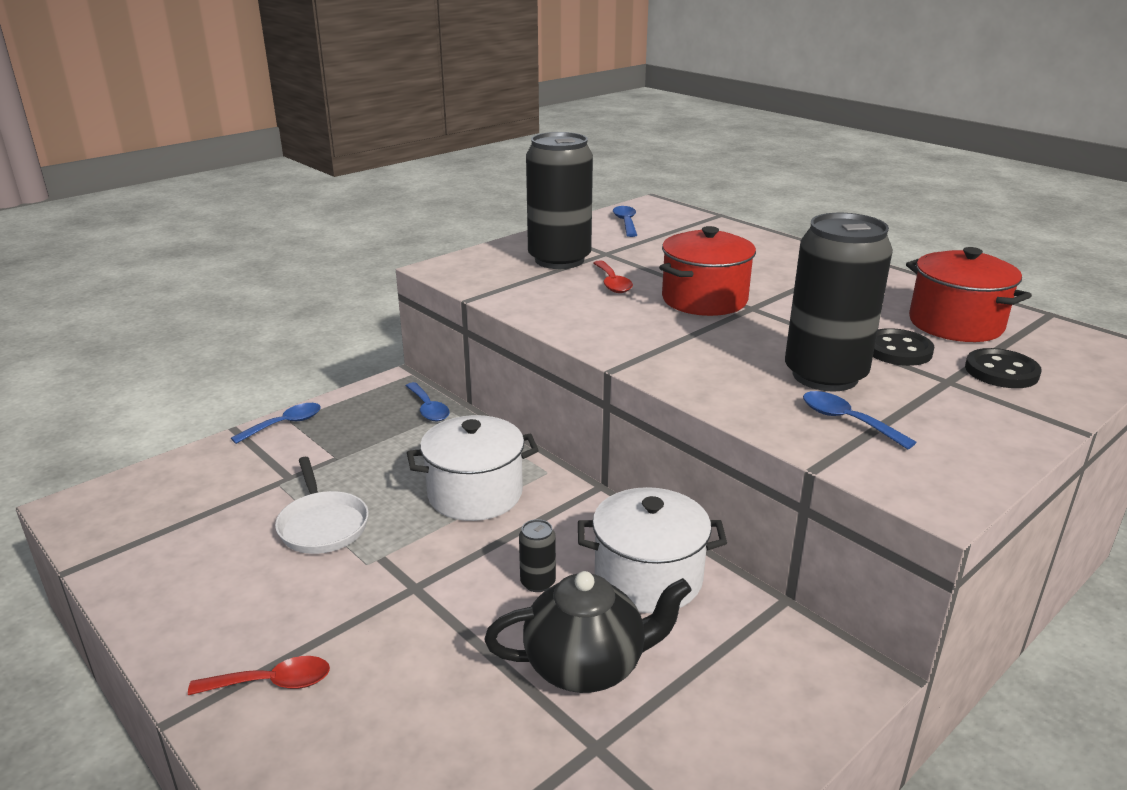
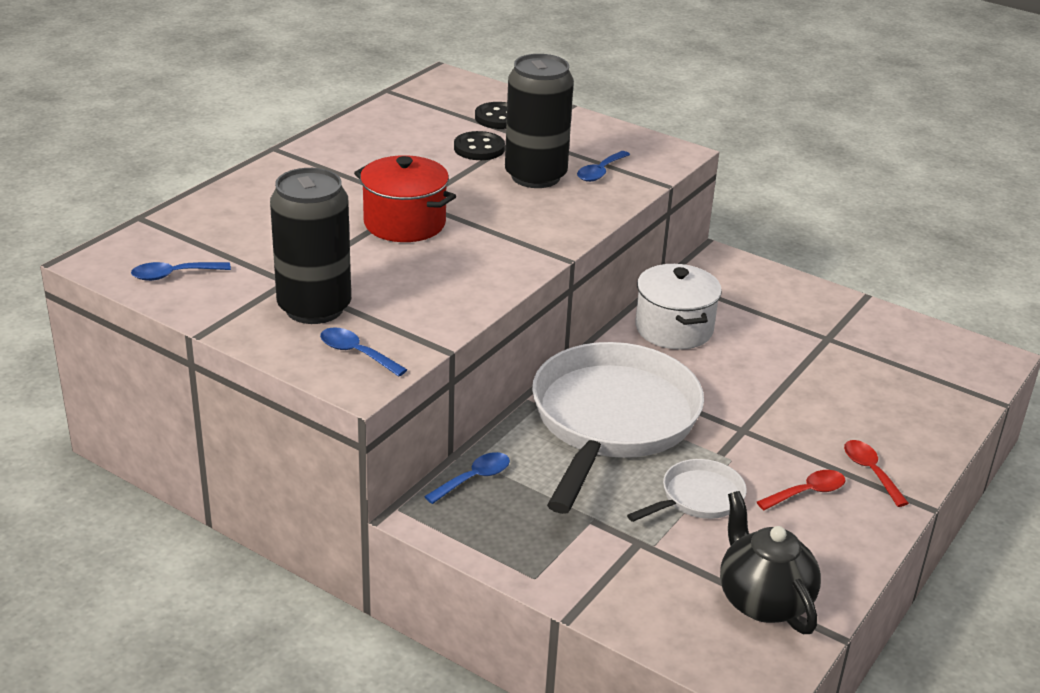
camera: 105 degrees left, 5 degrees up
(284, 424) = (544, 579): blue spoon -> blue spoon (356, 353)
(475, 494) = (612, 421): white pot -> white pan
(538, 582) = (705, 374): black can -> none
(586, 666) = (771, 346): black teapot -> black teapot (763, 601)
(612, 283) = (376, 271): red spoon -> red spoon (807, 492)
(955, 324) = (420, 124): red pot -> none

